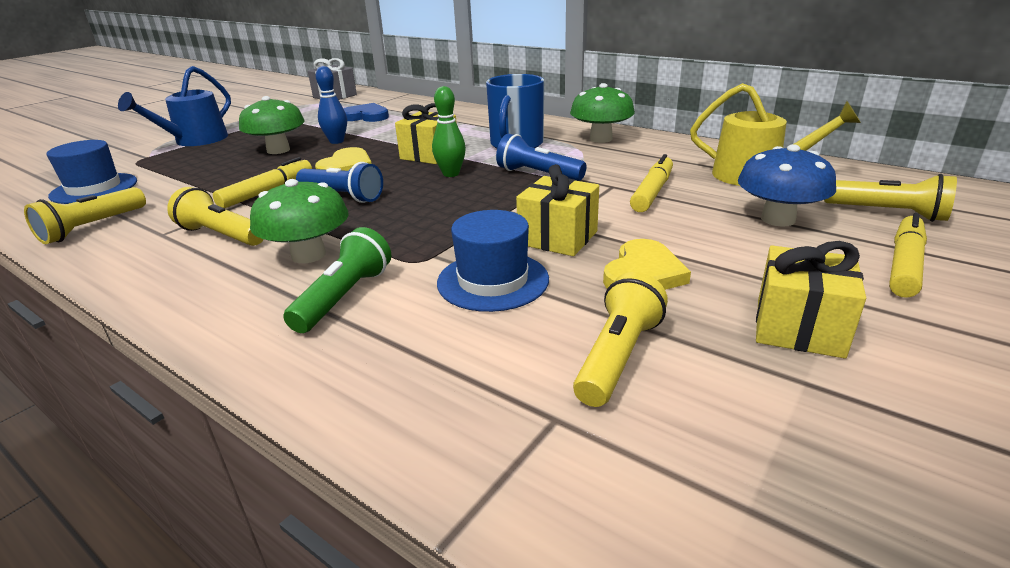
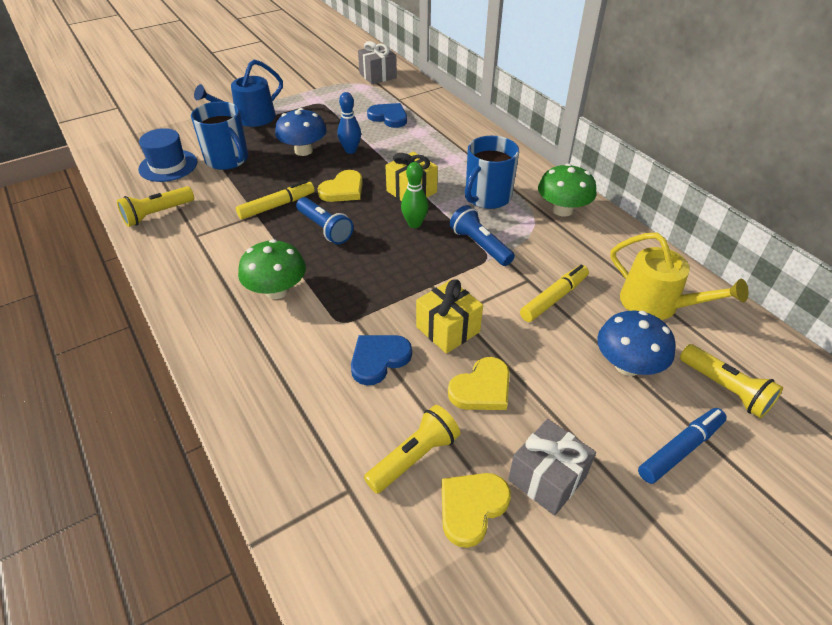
camera: 20 degrees right, 15 degrees up
(180, 171) = (227, 159): none -> blue mug
(221, 235) = (231, 249): yellow flashlight -> none
(278, 150) = (303, 151): green mushroom -> blue mushroom
(345, 297) = (282, 342): green flashlight -> none
(493, 281) = (379, 359): blue hat -> blue heart
(740, 383) = (471, 507): none -> yellow heart
(799, 328) = (547, 478): yellow gift -> grey gift
(904, 265) = (680, 449): yellow marker -> blue marker

